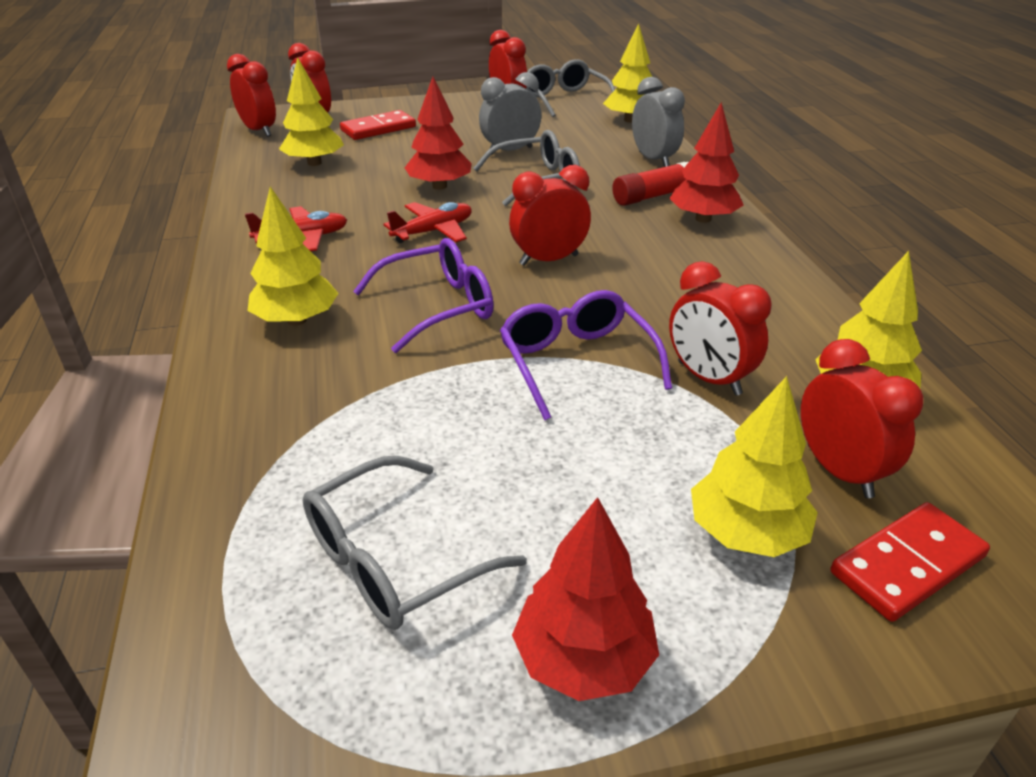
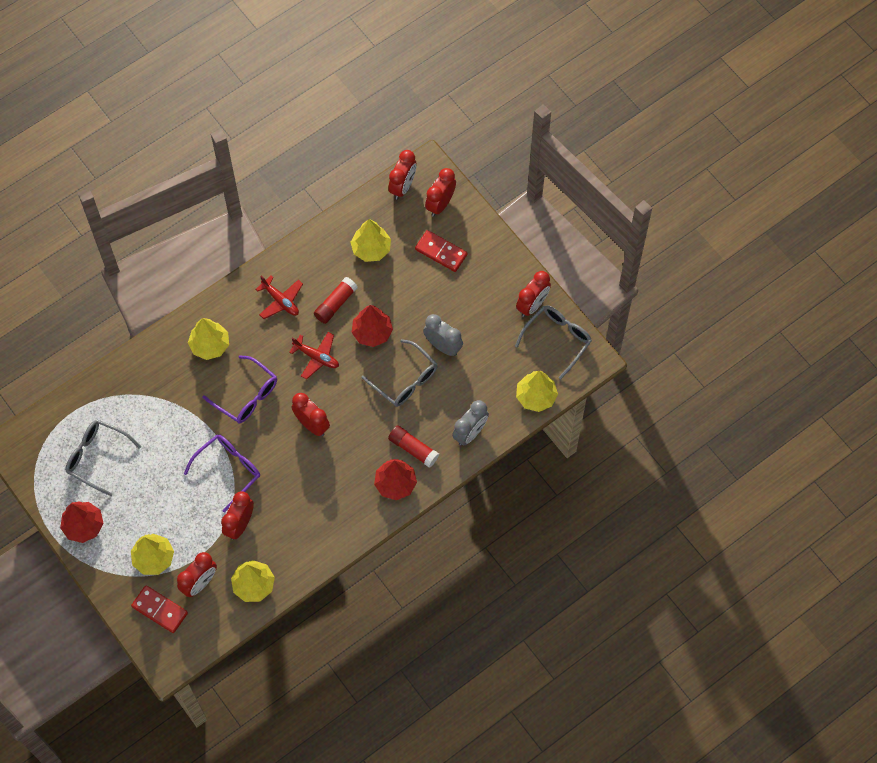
camera: 65 degrees right, 30 degrees up
(363, 200) = (335, 304): none -> red glue stick

